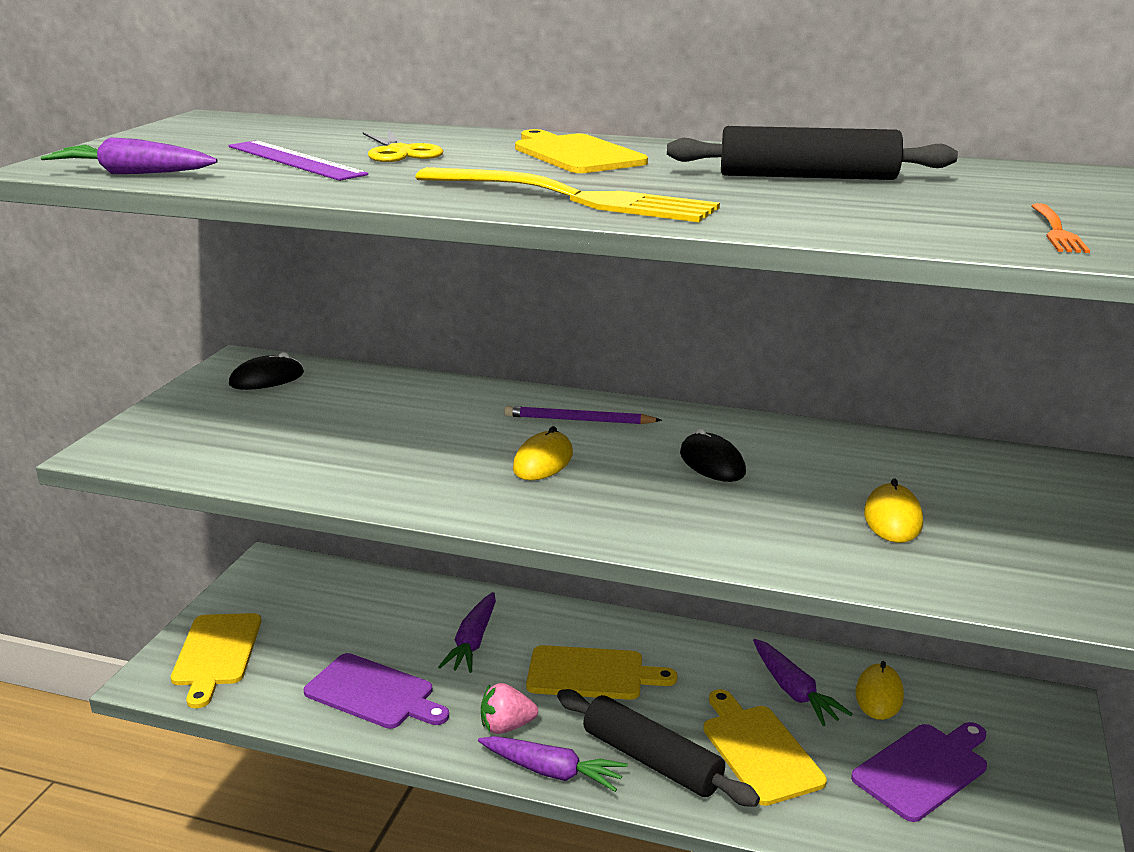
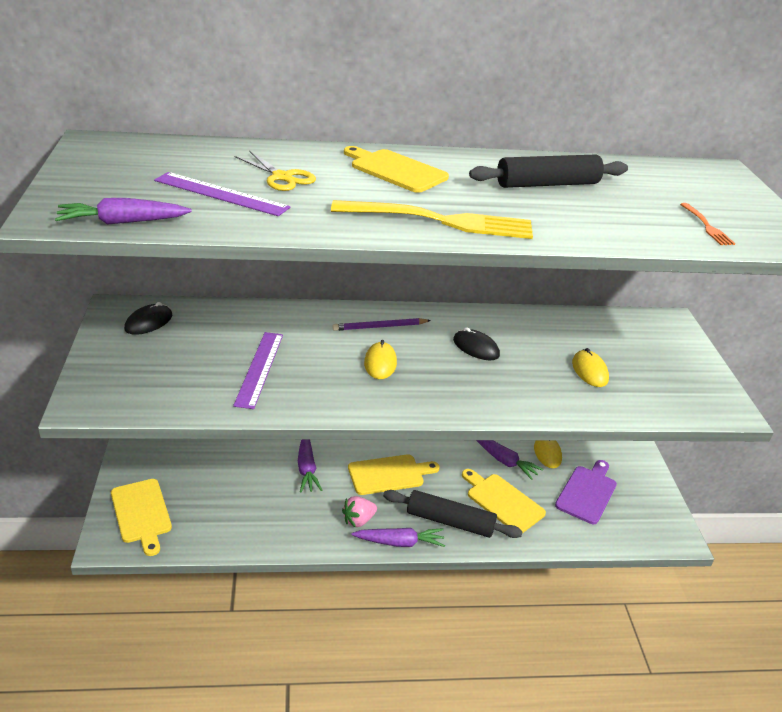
camera: 25 degrees left, 10 degrees up
(364, 444) = (259, 368): none -> purple ruler
(374, 693) = (265, 517): purple cutting board -> none

